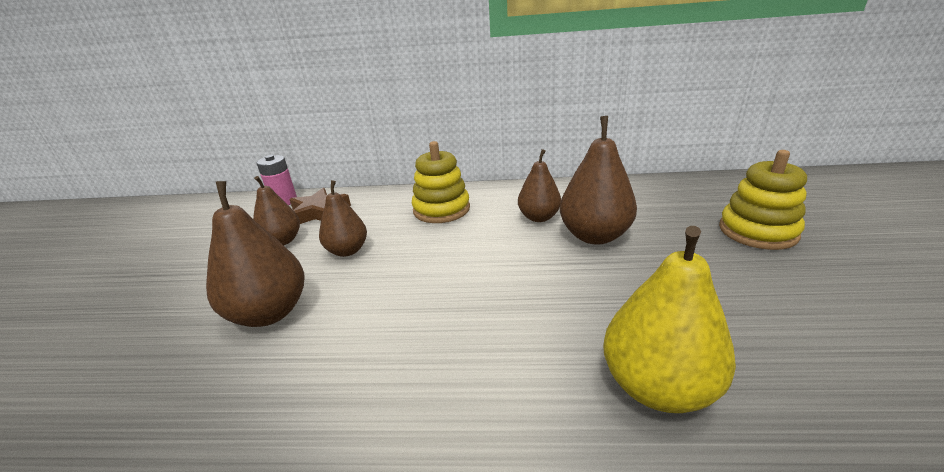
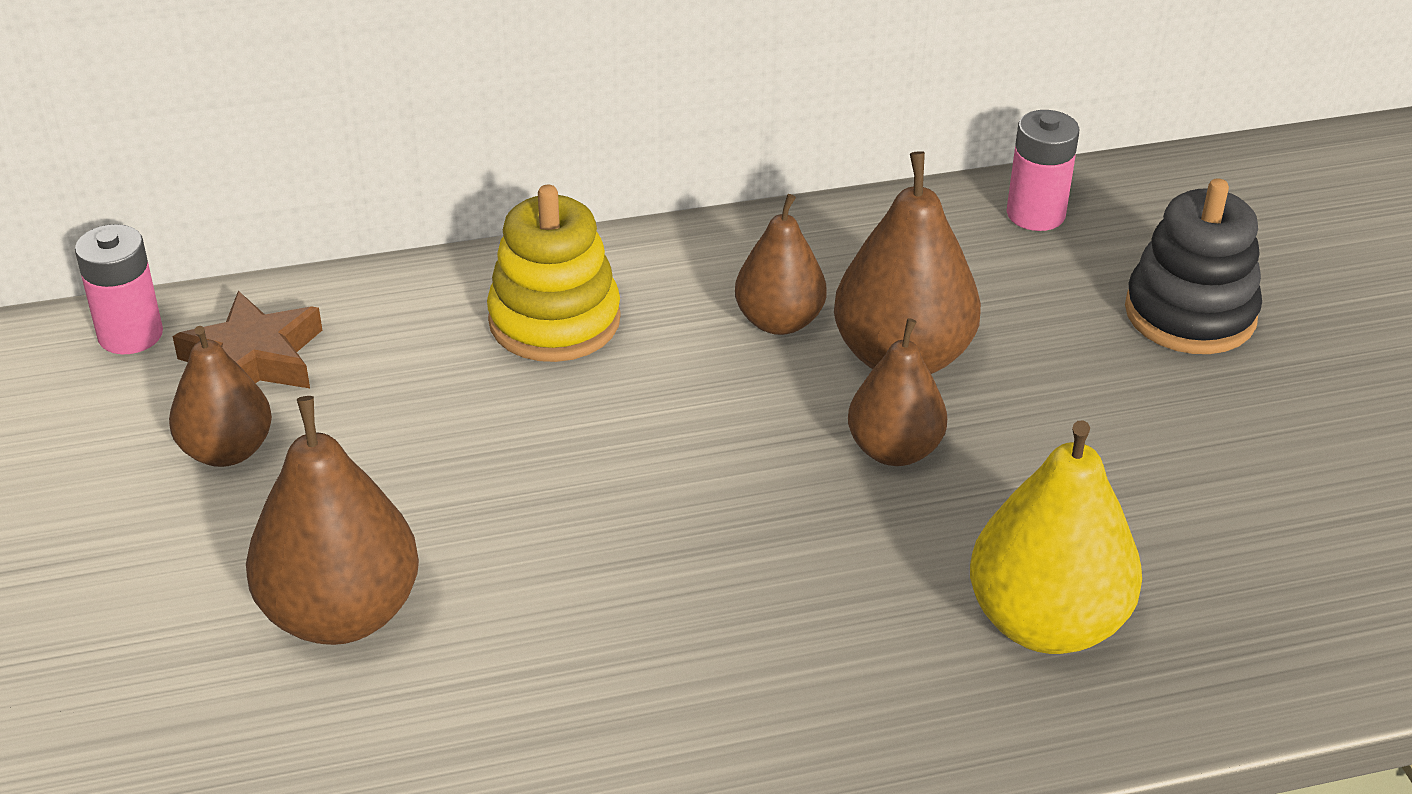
camera: 20 degrees left, 10 degrees up
(347, 251) = (403, 456): brown pear -> brown pear (894, 450)
(673, 189) = (1035, 214): none -> pink battery
(757, 231) = (1190, 314): yellow stacking toy -> black stacking toy

